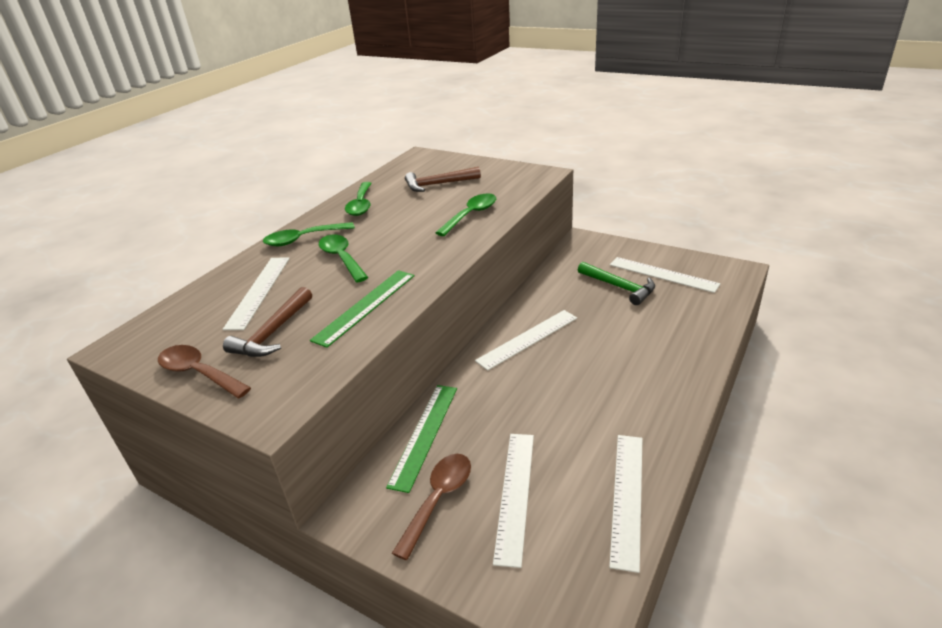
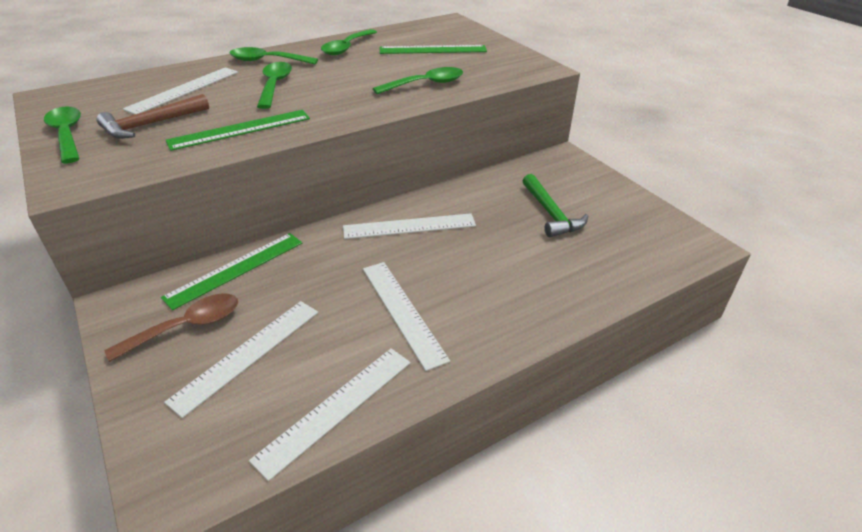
camera: 25 degrees right, 5 degrees up
(198, 373) = (67, 134): brown spoon -> green spoon
(438, 184) = (433, 50): brown hammer -> green ruler
(662, 274) = (611, 218): white ruler -> white ruler (402, 312)

